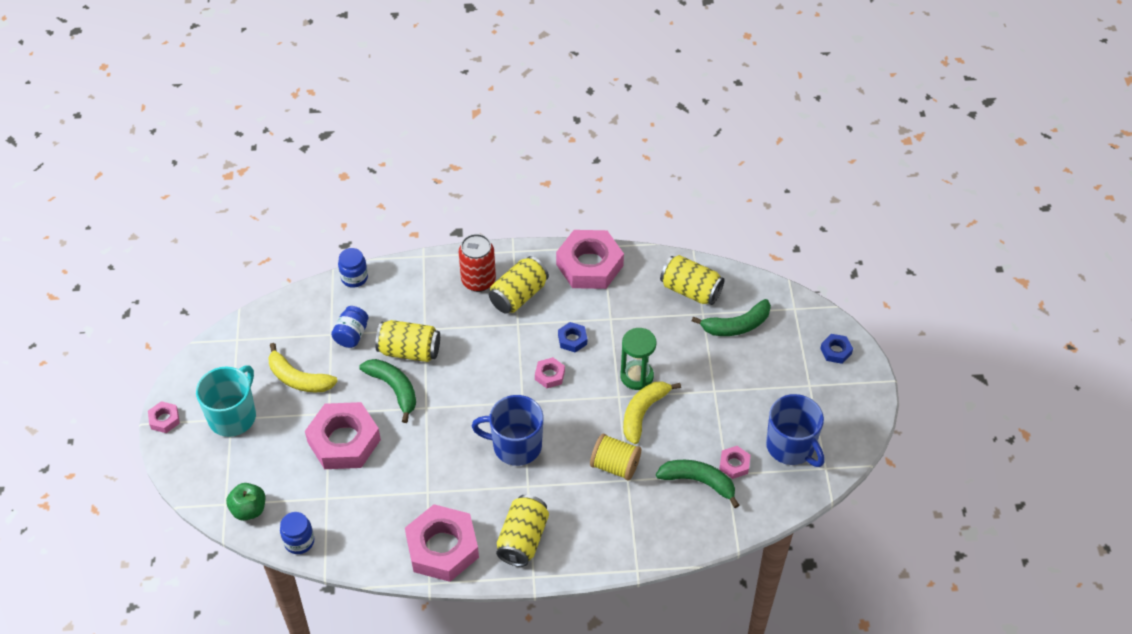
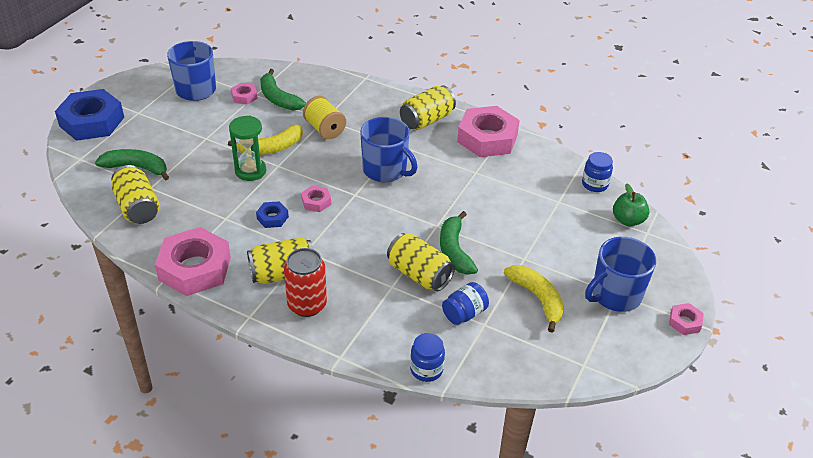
camera: 150 degrees left, 10 degrees down
(233, 416) = (615, 295): turquoise mug -> blue mug
(344, 441) = (522, 232): pink nut -> none
(835, 351) = (92, 121): blue nut -> blue nut, size x2.22

